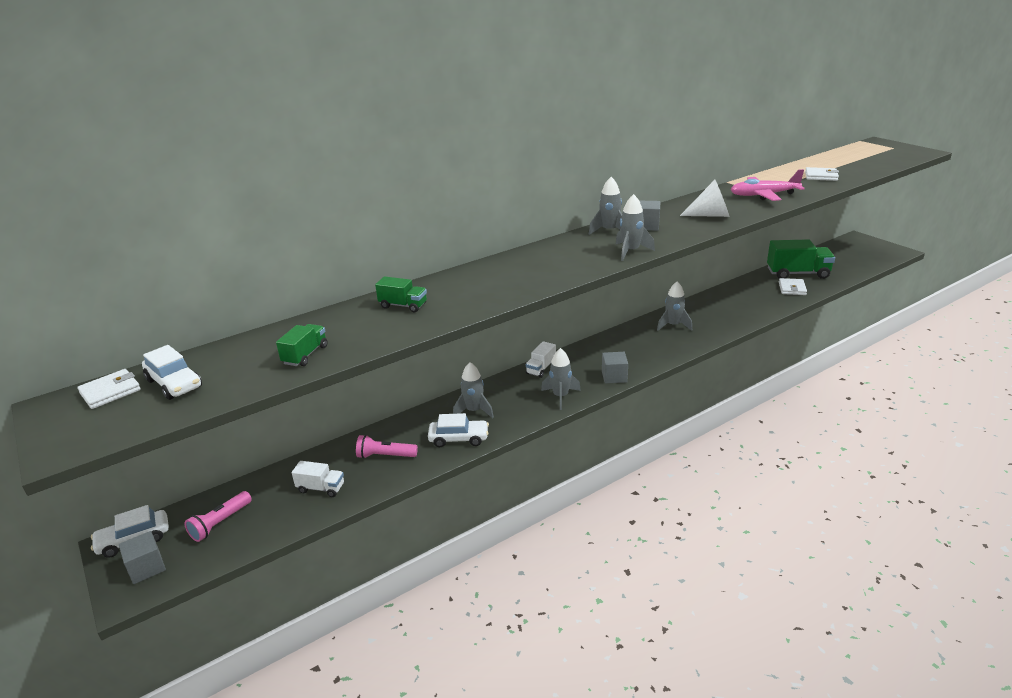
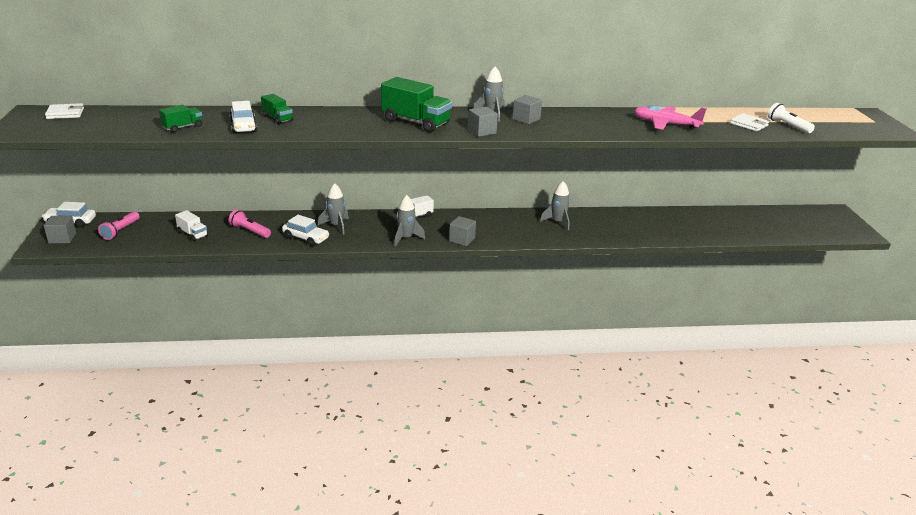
camera: 25 degrees right, 0 degrees up
(174, 384) = (99, 120): white car -> white car (243, 126)
(220, 523) = (120, 231): pink flashlight -> pink flashlight turned 45 degrees counterclockwise
(631, 251) = (482, 131): grey rocket -> grey cube
(710, 215) = (591, 125): white cone -> none
(792, 288) = (704, 229): white wallet -> none
(797, 274) = (728, 220): green truck -> green truck (416, 122)
(848, 169) = (788, 126): none -> white flashlight

